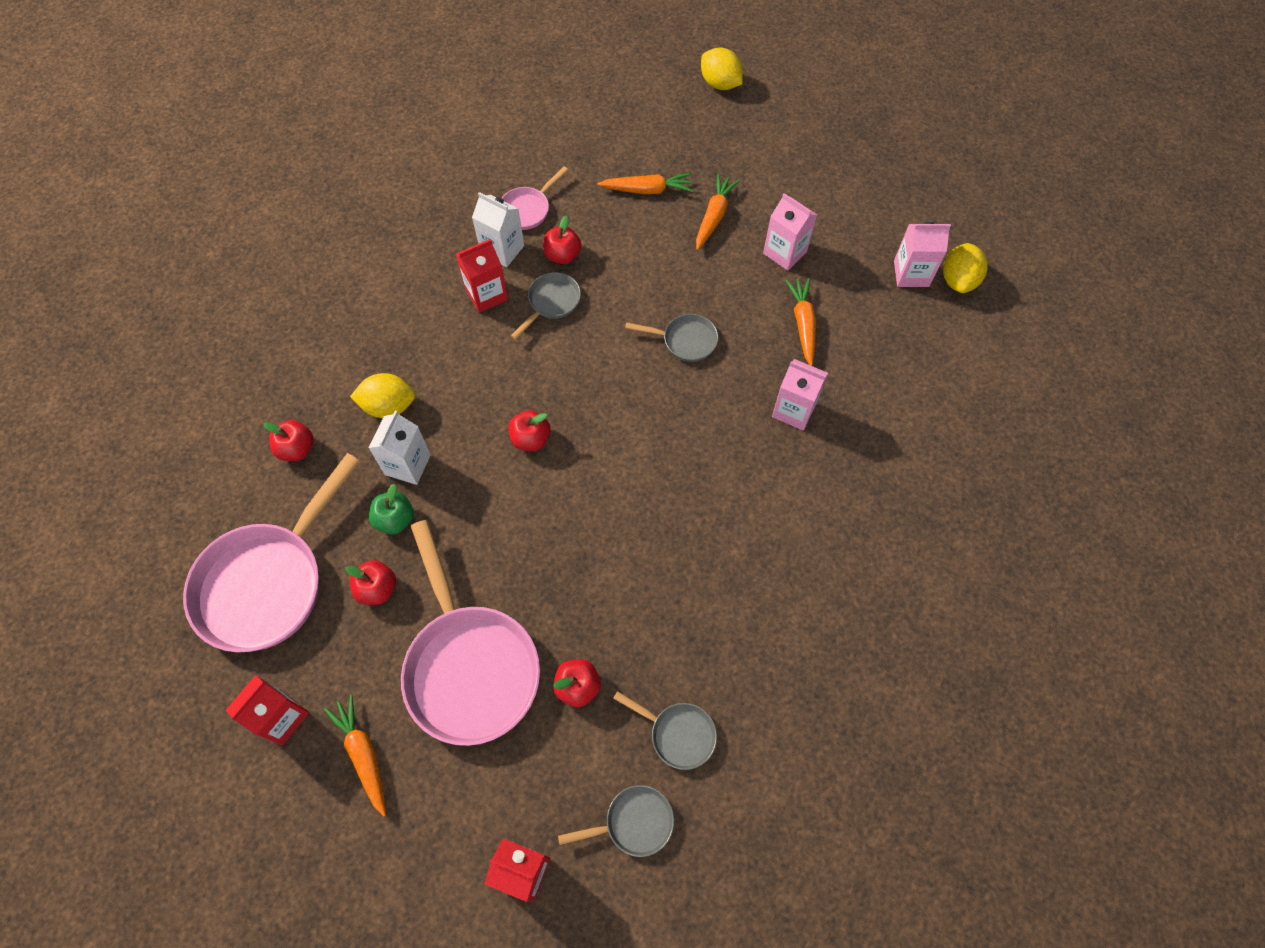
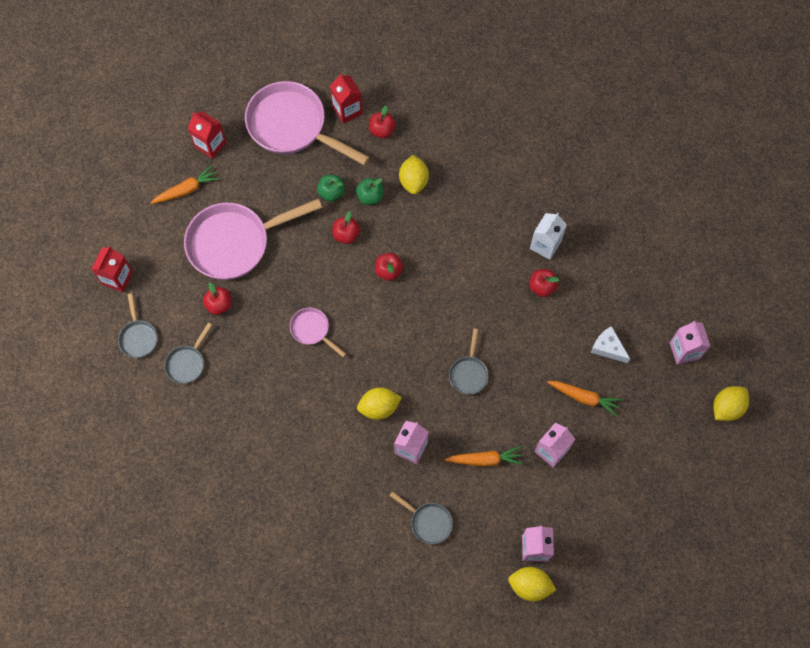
camera: 90 degrees right, 5 degrees up
(377, 589) = (286, 187): red apple -> red apple (346, 235)
(408, 464) = (370, 196): white carton -> green apple
(486, 294) = (505, 236): red carton -> red carton (347, 110)
(528, 209) = (584, 261): pink pan -> pink pan (312, 330)
(551, 303) = (499, 280): grey pan -> grey pan (428, 522)
(647, 190) = (608, 348): orange carrot -> white cheese
(650, 117) = (684, 350): none -> pink carton
(739, 450) = (379, 407): none -> yellow lemon

